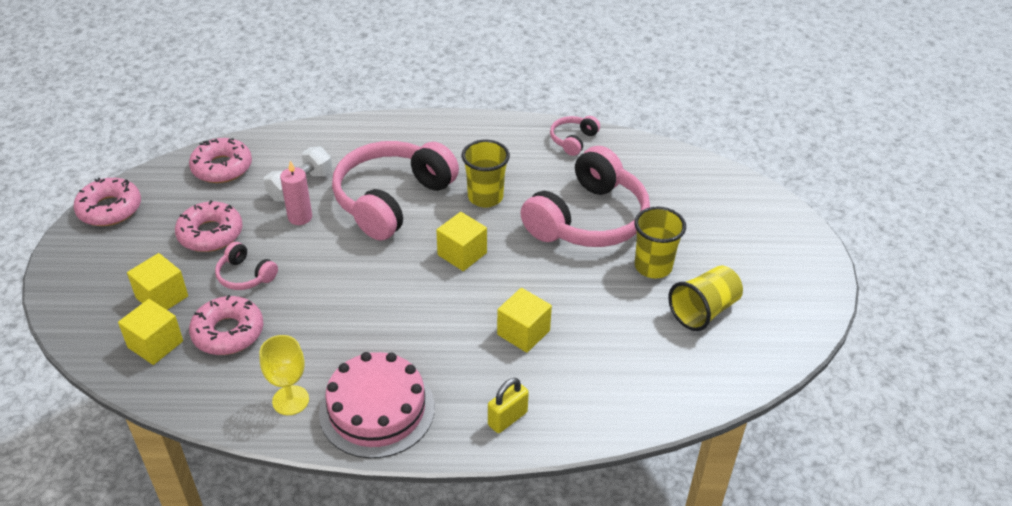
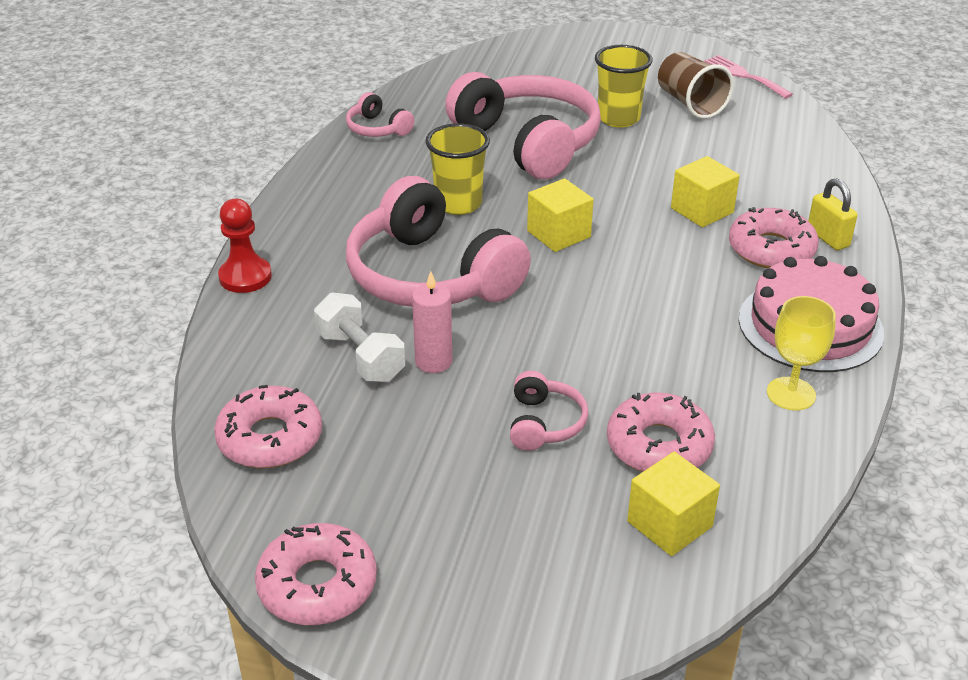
camera: 75 degrees left, 5 degrees down
(162, 297) = (567, 516): yellow cube -> none
(210, 234) = (435, 457): pink donut -> pink donut (771, 249)
(245, 275) = (544, 423): pink headphones -> pink headphones turned 45 degrees counterclockwise
(371, 123) = (245, 277): none -> red pawn
(703, 311) = (690, 104): yellow cup -> brown cup
(782, 346) = (744, 76): none -> pink fork

